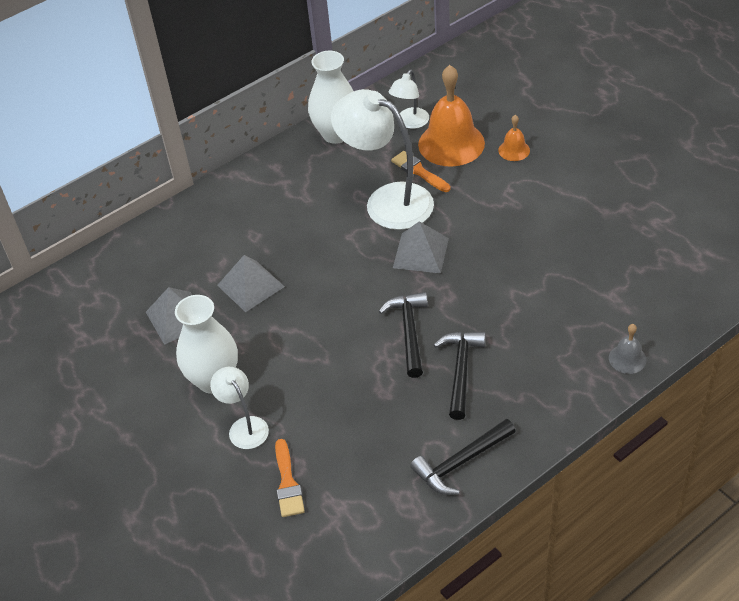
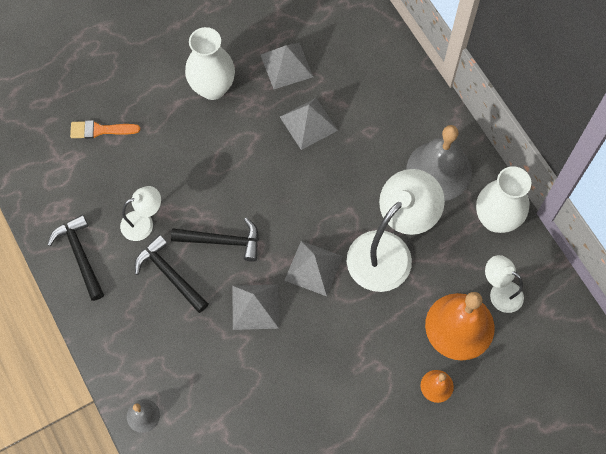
camera: 95 degrees right, 20 degrees up
(244, 426) = (161, 105): white lamp -> white lamp (143, 223)
(291, 178) = (439, 170): none -> grey bell
(418, 171) = (424, 287): orange brush -> none
(461, 370) = (169, 274): black hammer -> black hammer turned 150 degrees counterclockwise
(476, 290) = (255, 307): none -> grey pyramid

